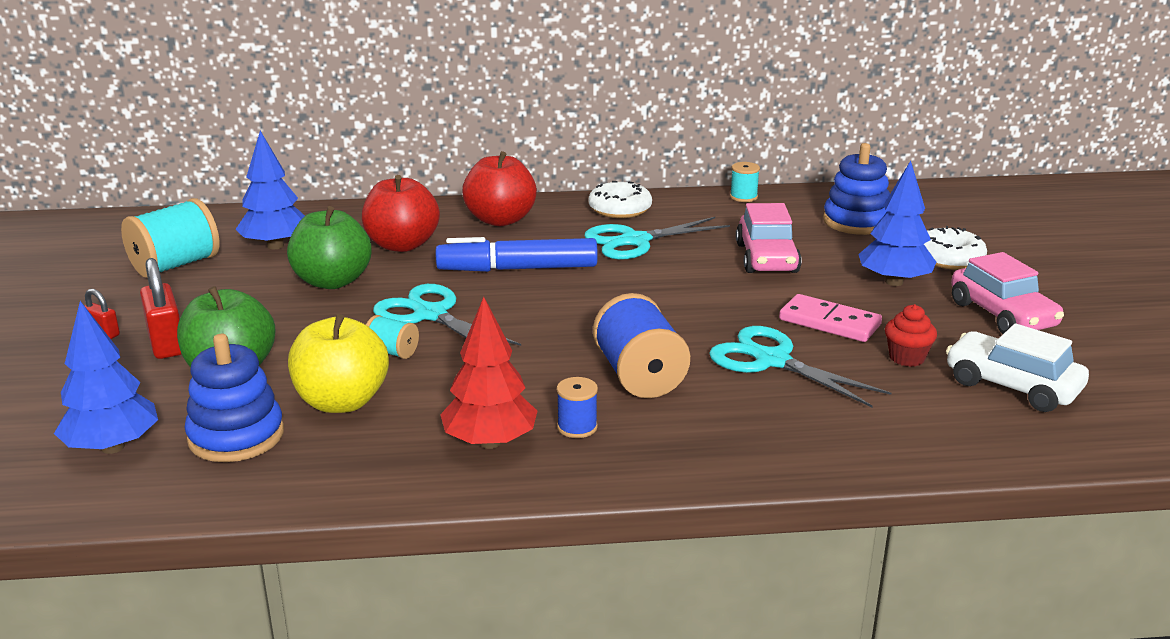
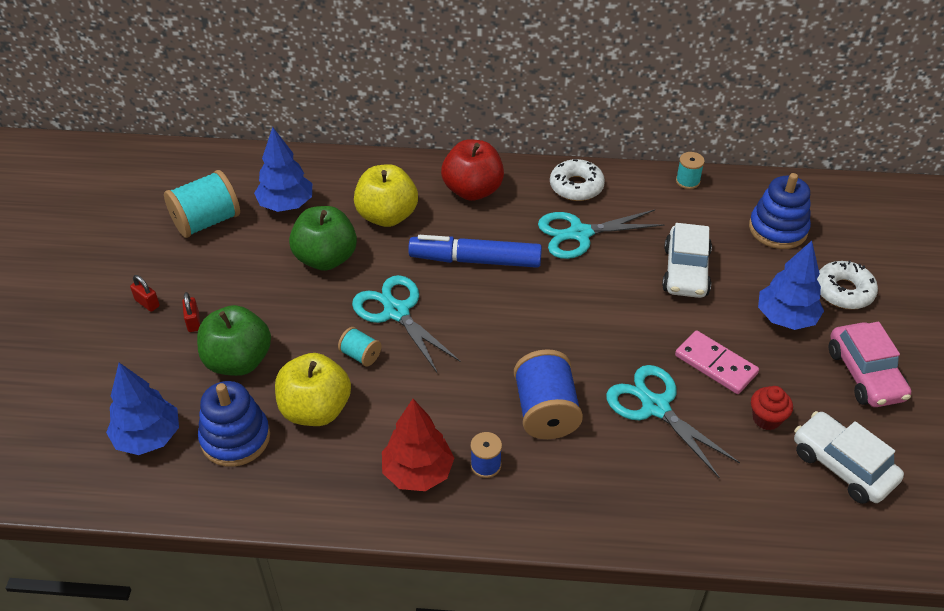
camera: 10 degrees right, 20 degrees up
(167, 344) = (193, 322): red padlock -> red padlock, size x0.55
(402, 245) = (387, 216): red apple -> yellow apple
(766, 258) = (685, 271): pink car -> white car

